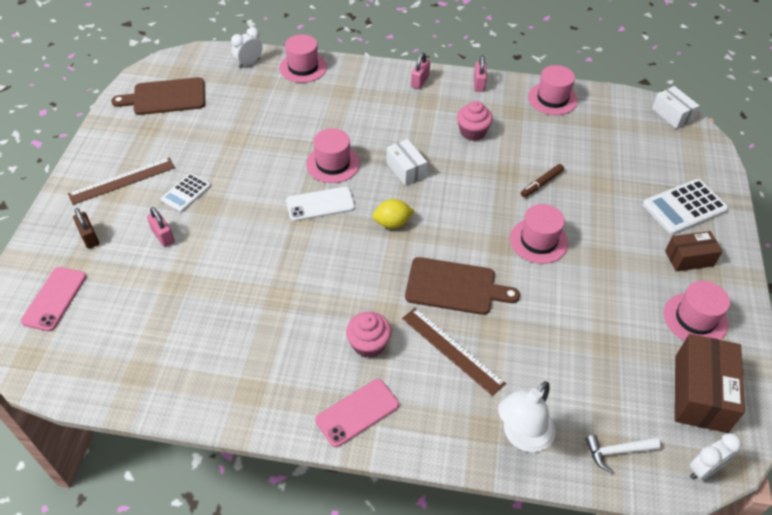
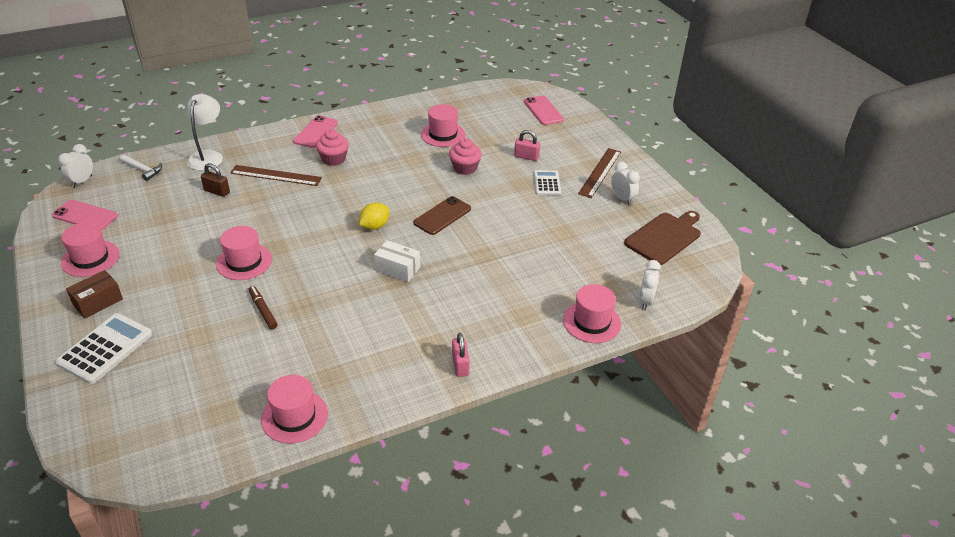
camera: 145 degrees right, 10 degrees down
(89, 237) = (569, 139): brown padlock -> brown padlock (217, 191)
(145, 144) = (622, 199): none -> white clock
(320, 204) = (442, 216): white phone -> brown phone
(333, 164) = (463, 247): pink hat -> pink hat (443, 134)
(455, 287) = (296, 207): brown cutting board -> none
(472, 132) = (361, 332): pink cupcake -> pink cupcake (465, 168)
(479, 84) = (393, 394): pink padlock -> none
(541, 183) = (263, 310): brown marker -> brown marker turned 45 degrees counterclockwise
(616, 451) = (143, 170): white hammer -> white hammer turned 75 degrees clockwise
(672, 115) = (130, 467): white box -> none
(700, 393) = (85, 216): brown box -> pink phone

